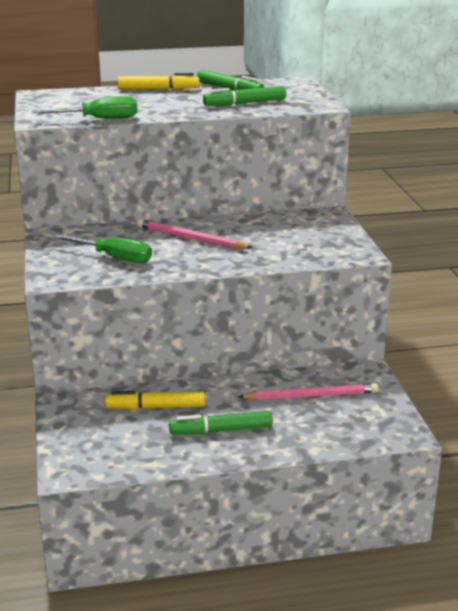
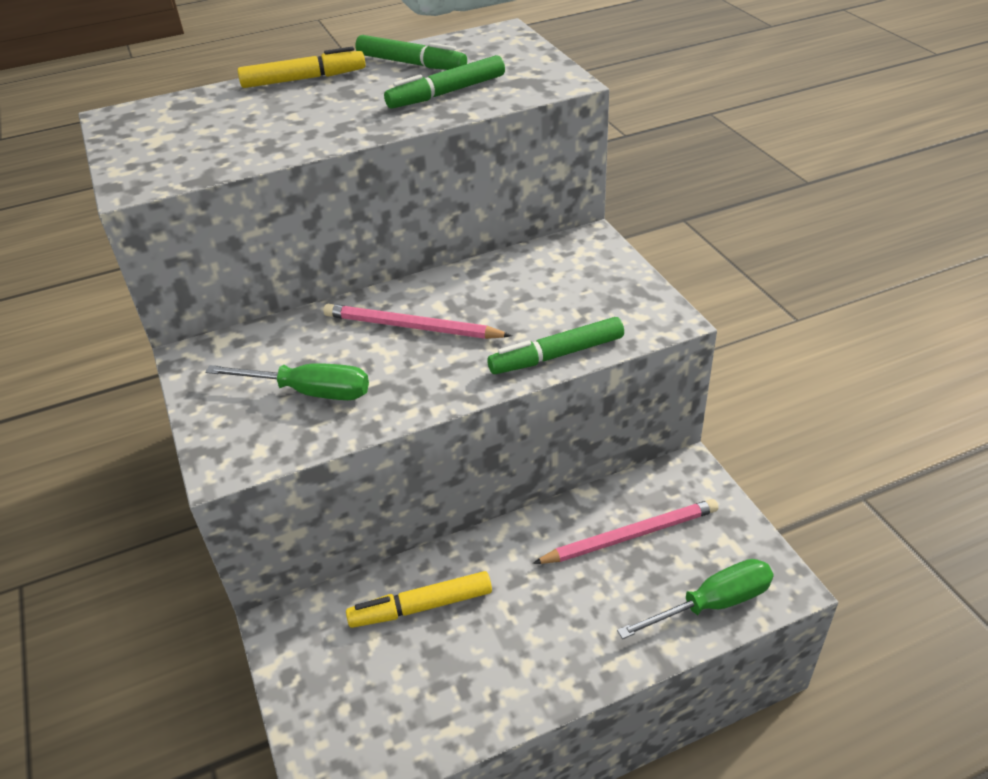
camera: 10 degrees left, 15 degrees up
(99, 119) = (233, 164): green screwdriver -> green screwdriver (712, 604)
(221, 430) = (529, 635): green marker -> green marker (556, 355)

